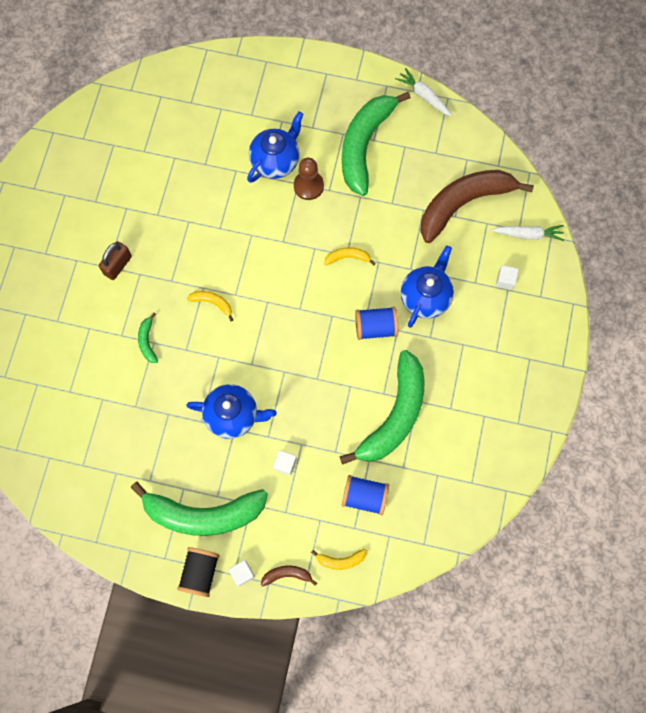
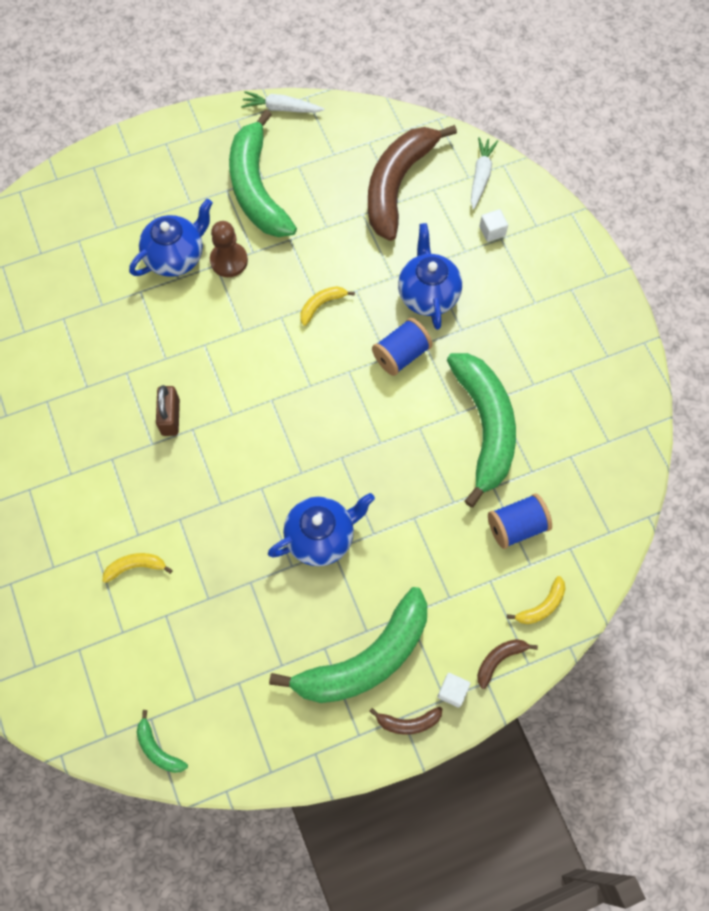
camera: 35 degrees left, 5 degrees down
(118, 265) = (80, 465): brown padlock -> brown padlock (170, 417)
(147, 341) = (171, 522): green banana -> green banana (158, 749)
(200, 572) = (408, 722): black spool -> brown banana
(213, 303) = (214, 437): yellow banana -> yellow banana (135, 567)
(276, 161) = (176, 257): blue teapot -> blue teapot turned 45 degrees clockwise
(285, 464) = (412, 549): white cube -> none
(528, 234) = (481, 176): white carrot -> white carrot turned 45 degrees counterclockwise

